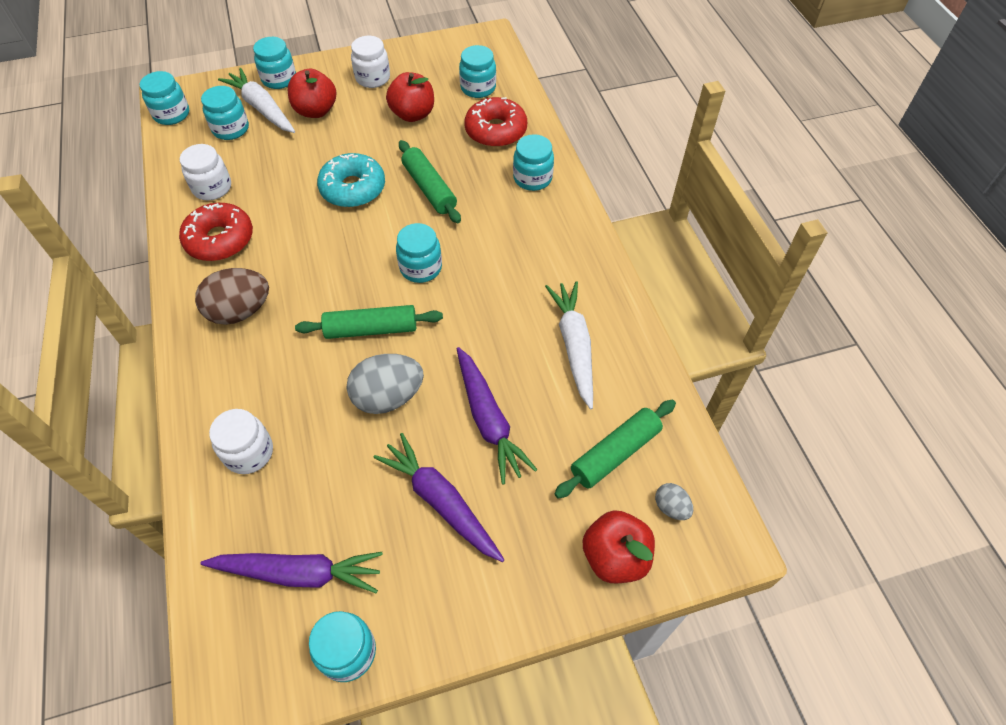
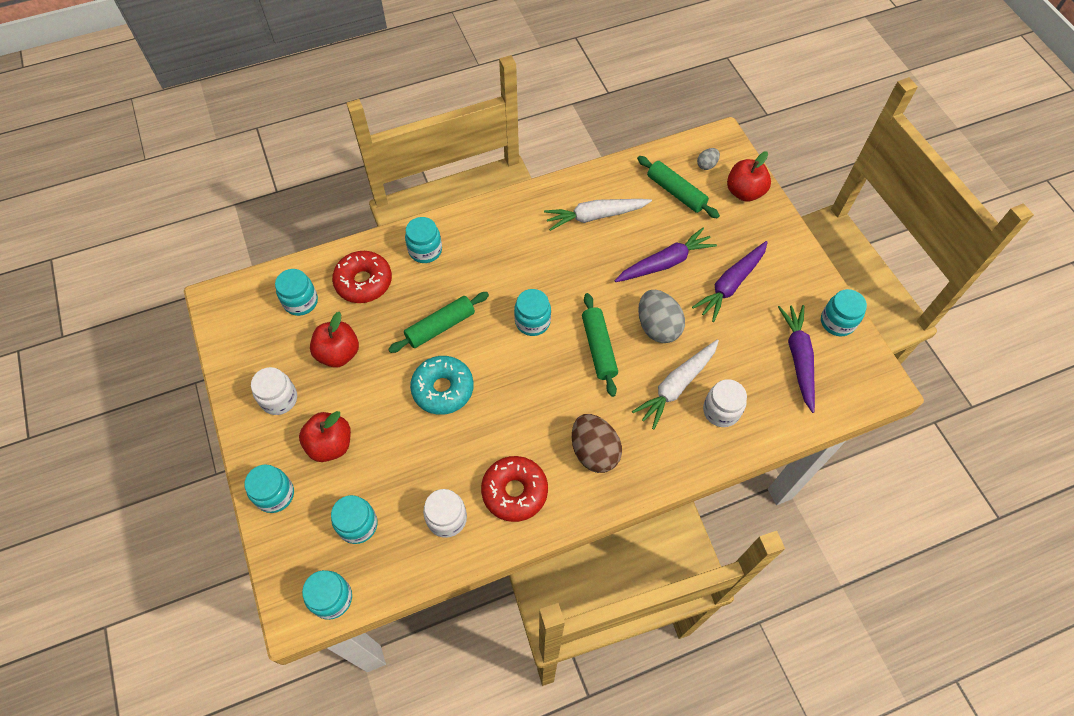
camera: 95 degrees left, 5 degrees up
(262, 108) = (324, 501): white carrot -> white carrot (676, 386)

